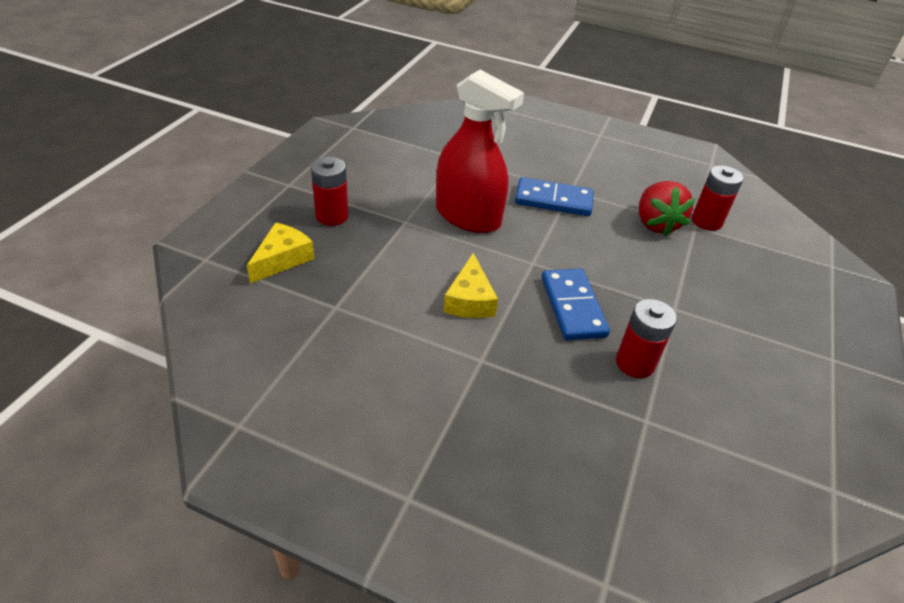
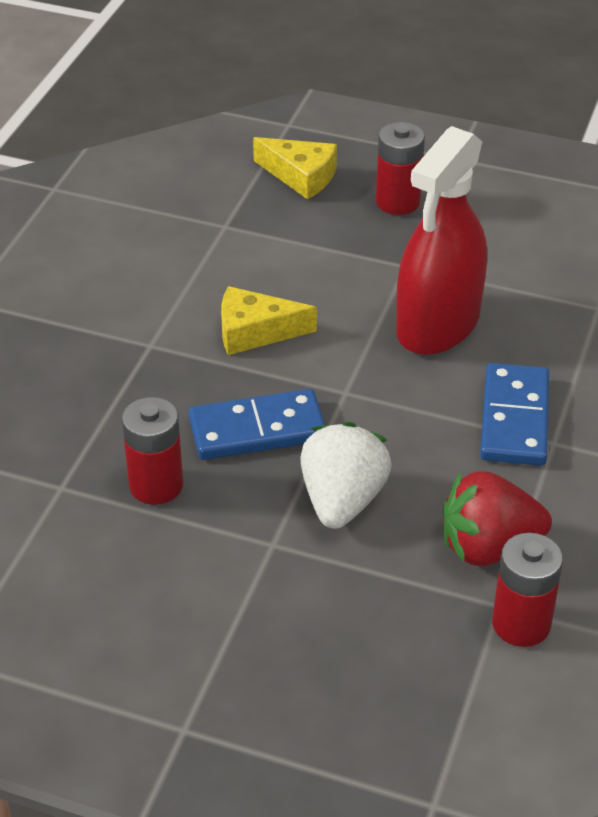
camera: 90 degrees right, 0 degrees up
(631, 274) = (342, 500): none -> white strawberry

